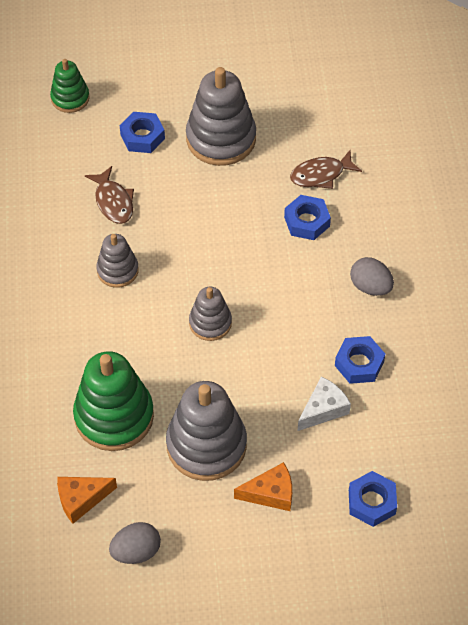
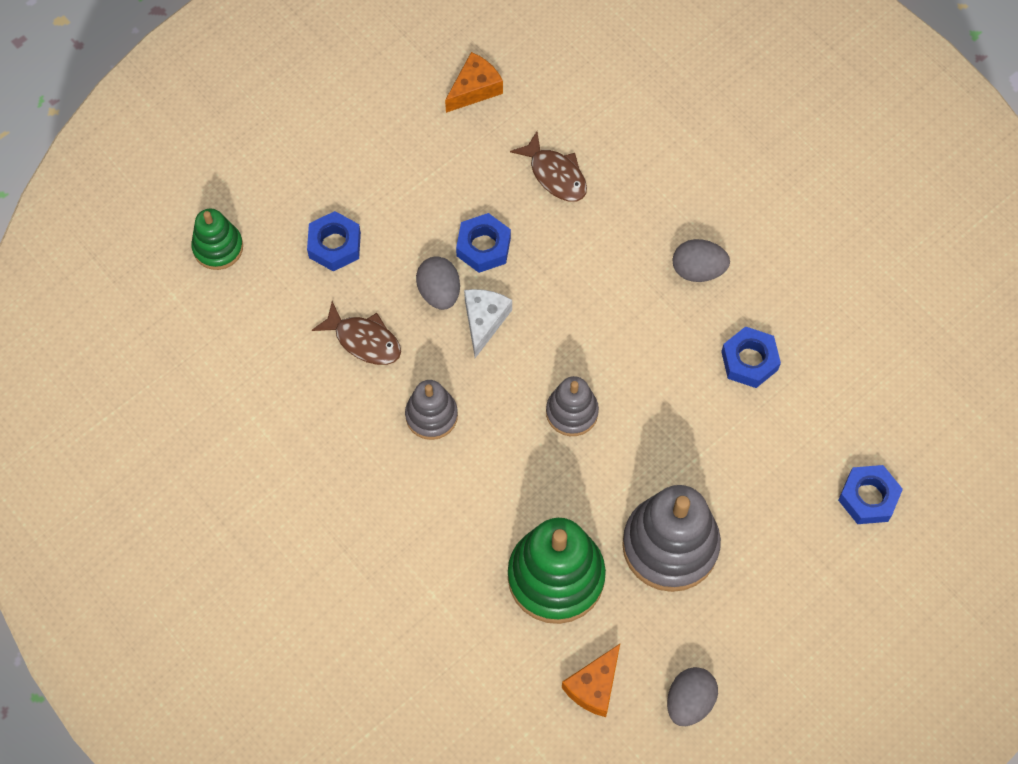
camera: 35 degrees left, 10 degrees up
(185, 201) = (439, 292): none -> grey egg
(221, 138) = (420, 196): grey stacking toy -> none
(270, 493) = (769, 553): orange cheese -> orange cheese (475, 89)
(307, 221) = (581, 237): blue nut -> blue nut (483, 247)
(321, 174) = (555, 174): brown fish -> brown fish turned 75 degrees counterclockwise
(323, 409) = (752, 432): white cheese -> white cheese (484, 321)

